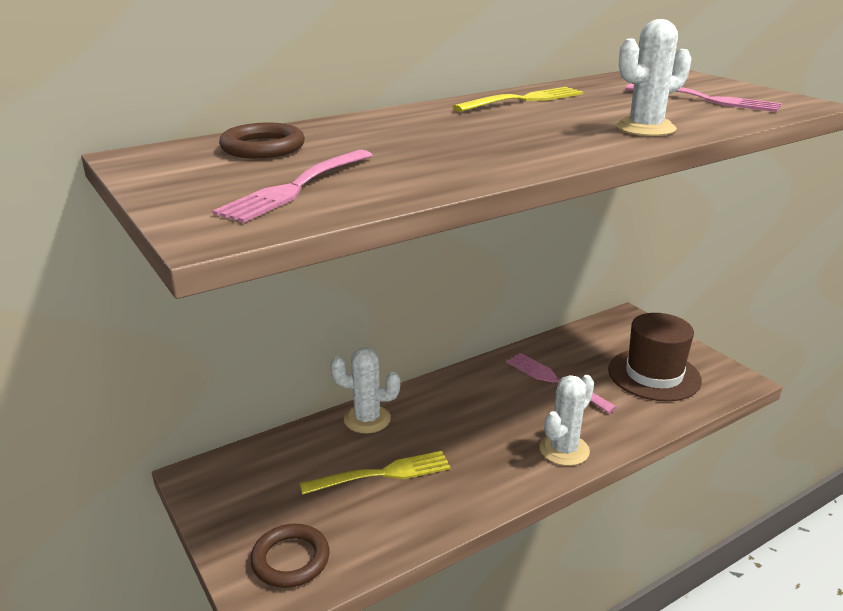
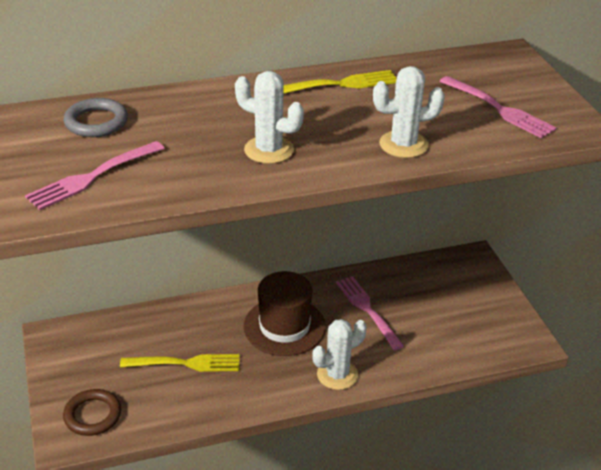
camera: 15 degrees right, 10 degrees up
(263, 147) = (96, 122): brown ring -> grey ring
(367, 419) = (195, 313): white cactus -> white cactus (269, 150)
(654, 375) = (458, 322): brown hat -> brown hat (284, 326)

